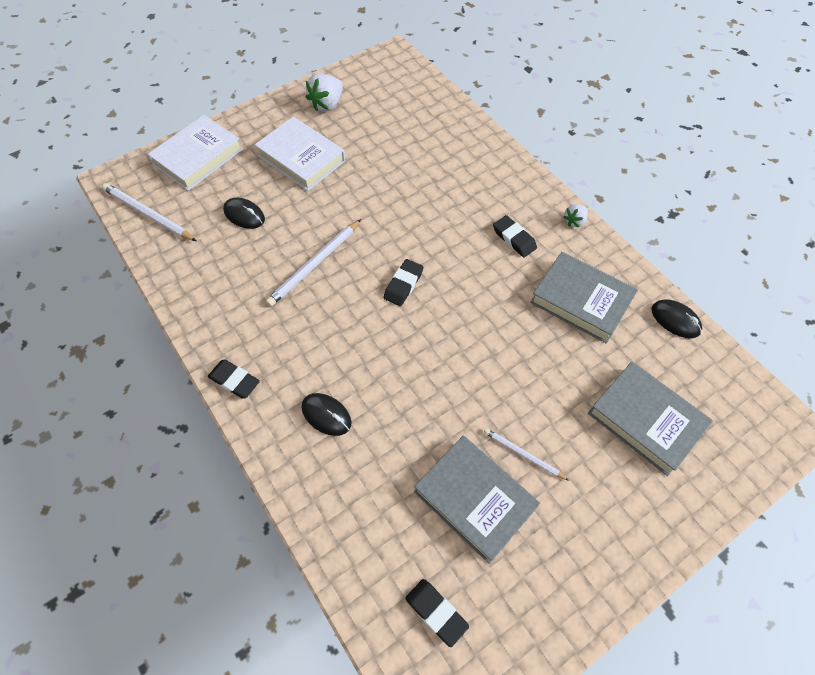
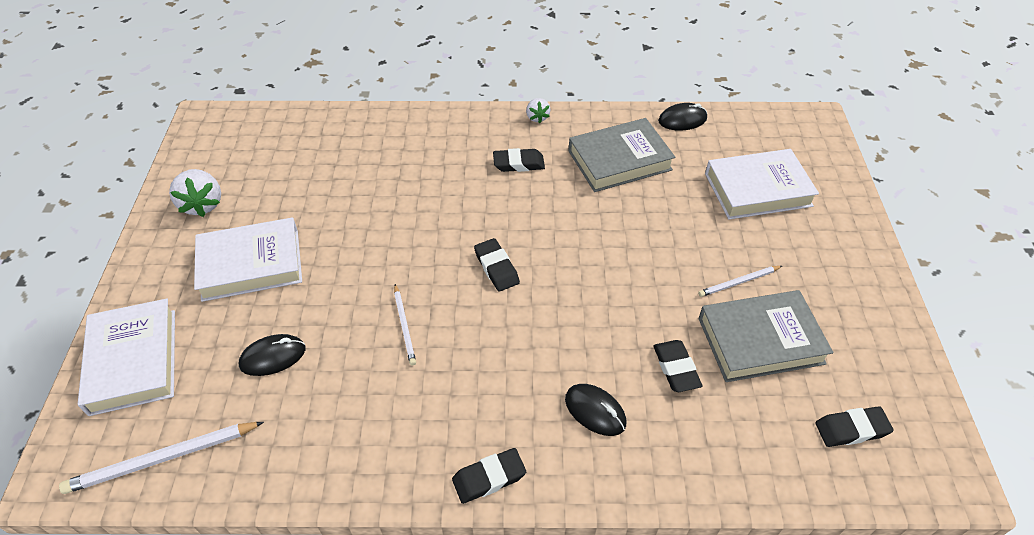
camera: 55 degrees left, 10 degrees down
(315, 264) = (404, 325): white pencil -> white pencil, size x0.59
(326, 415) = (595, 411): black mouse -> black mouse turned 60 degrees clockwise
(401, 449) = (676, 368): none -> black eraser
(645, 420) = (757, 190): grey book -> white book

